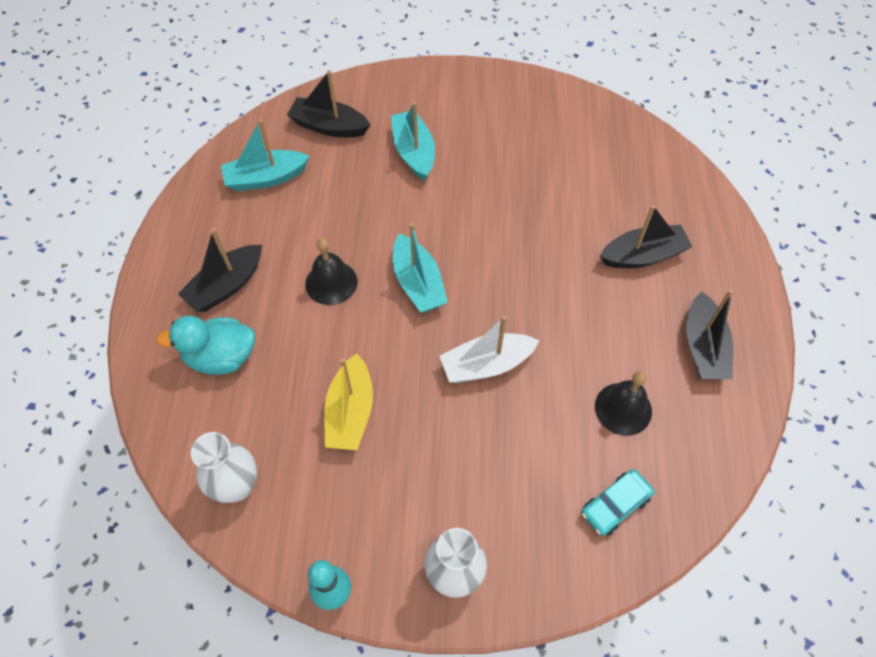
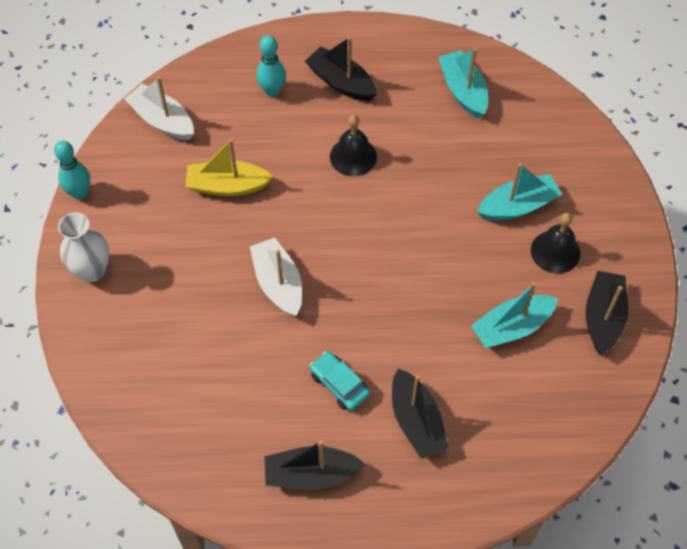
camera: 85 degrees right, 0 degrees up
(221, 357) = (272, 91): turquoise duck -> turquoise bowling pin
(237, 486) = (162, 120): white vase -> white boat
(329, 126) = (537, 131): black boat -> black boat (603, 317)
(418, 283) = (359, 223): turquoise boat -> turquoise boat (511, 327)
(615, 505) = (148, 389): turquoise car -> turquoise car (339, 384)
(623, 408) = (240, 397): black bell -> black bell (555, 251)

